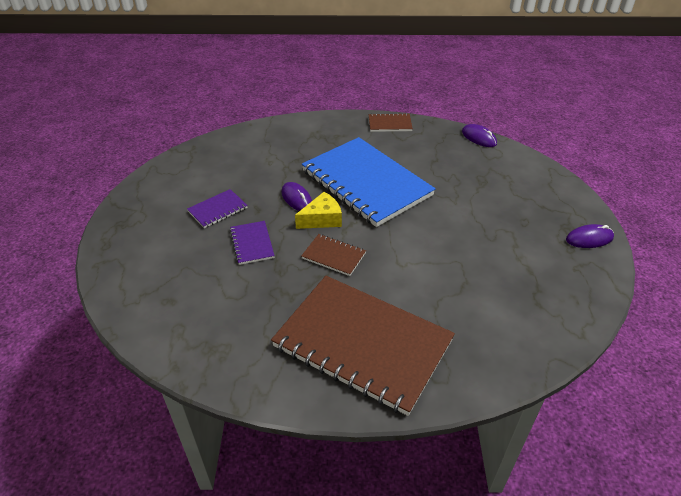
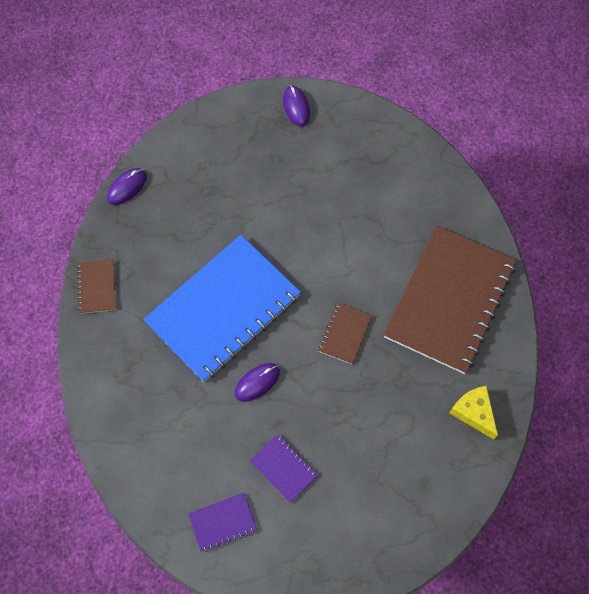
camera: 95 degrees left, 25 degrees up
(252, 244) = (336, 418): purple notebook -> purple notebook (222, 522)
(322, 219) = (290, 351): yellow cheese -> yellow cheese (473, 412)

